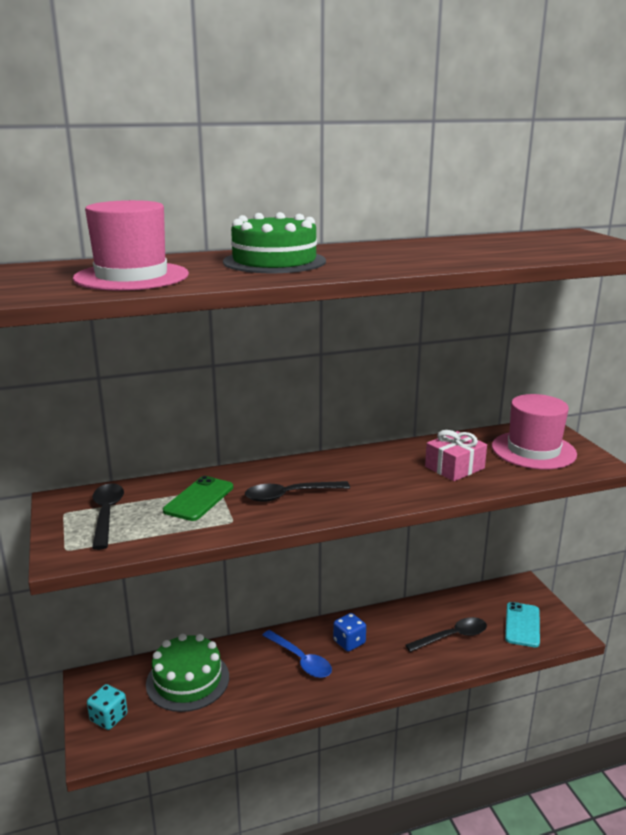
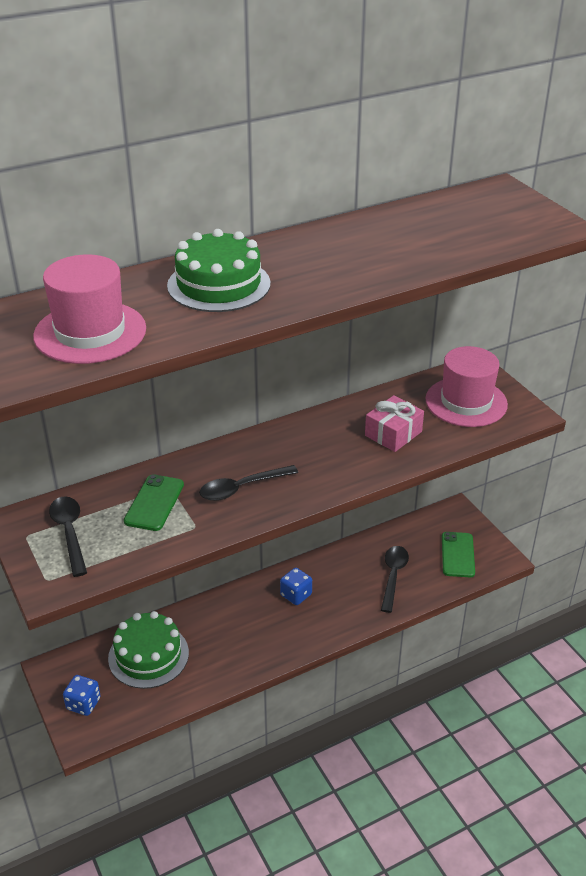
camera: 10 degrees left, 15 degrees up
(109, 718) = (83, 704): turquoise dice -> blue dice
(300, 660) = (253, 620): blue spoon -> none
(452, 637) = (393, 576): black spoon -> black spoon turned 45 degrees counterclockwise
(522, 625) = (457, 555): turquoise phone -> green phone

